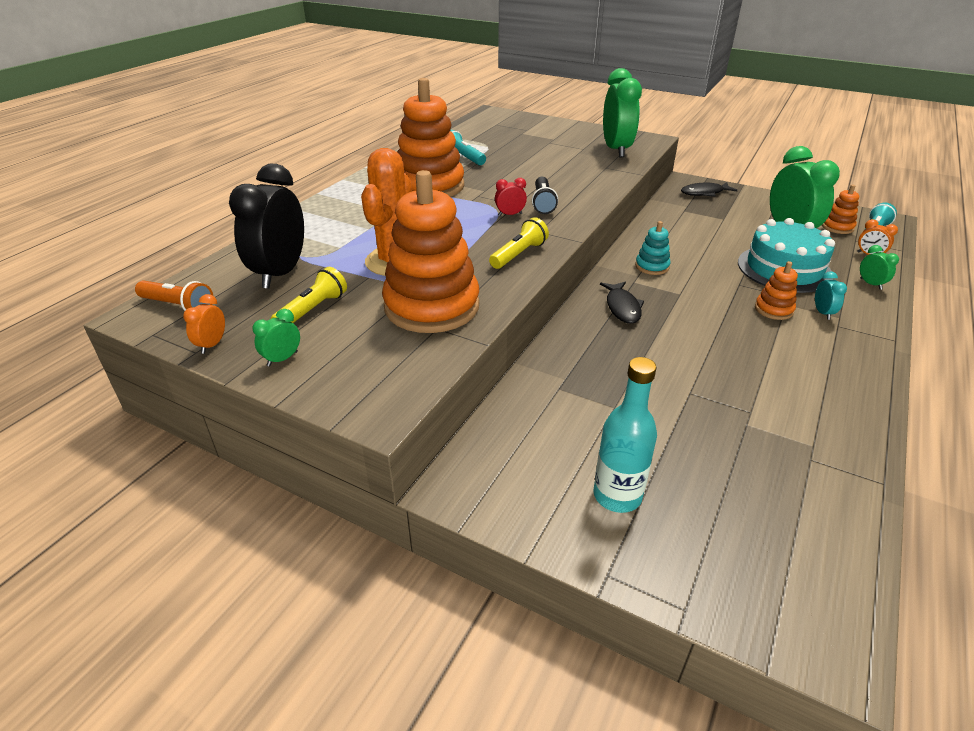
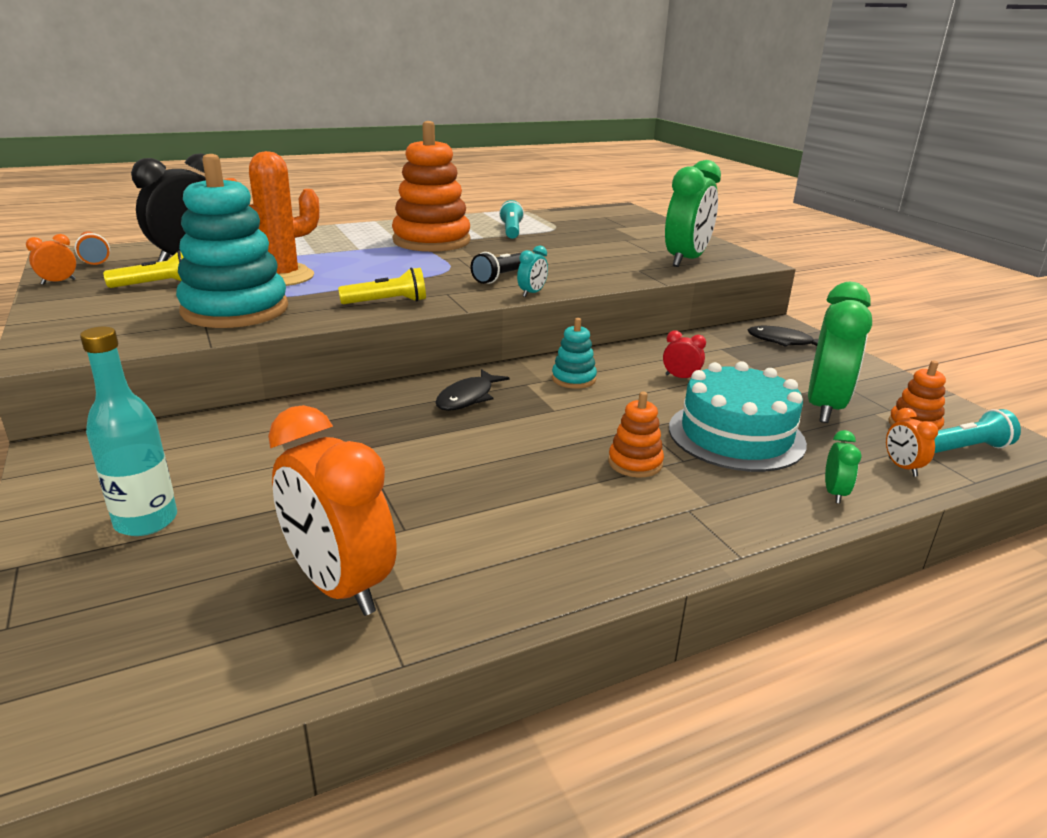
camera: 35 degrees right, 10 degrees down
(282, 359) = (72, 303): green clock -> none
(432, 306) = (235, 310): orange stacking toy -> turquoise stacking toy
(510, 214) = (451, 276): red clock -> red clock (680, 378)
(785, 463) = (339, 585): none -> orange clock
(822, 313) = (694, 491): turquoise clock -> turquoise clock (532, 293)

